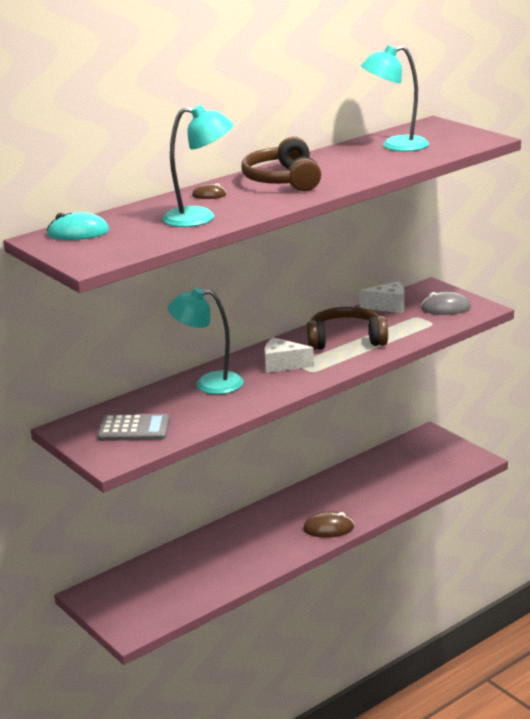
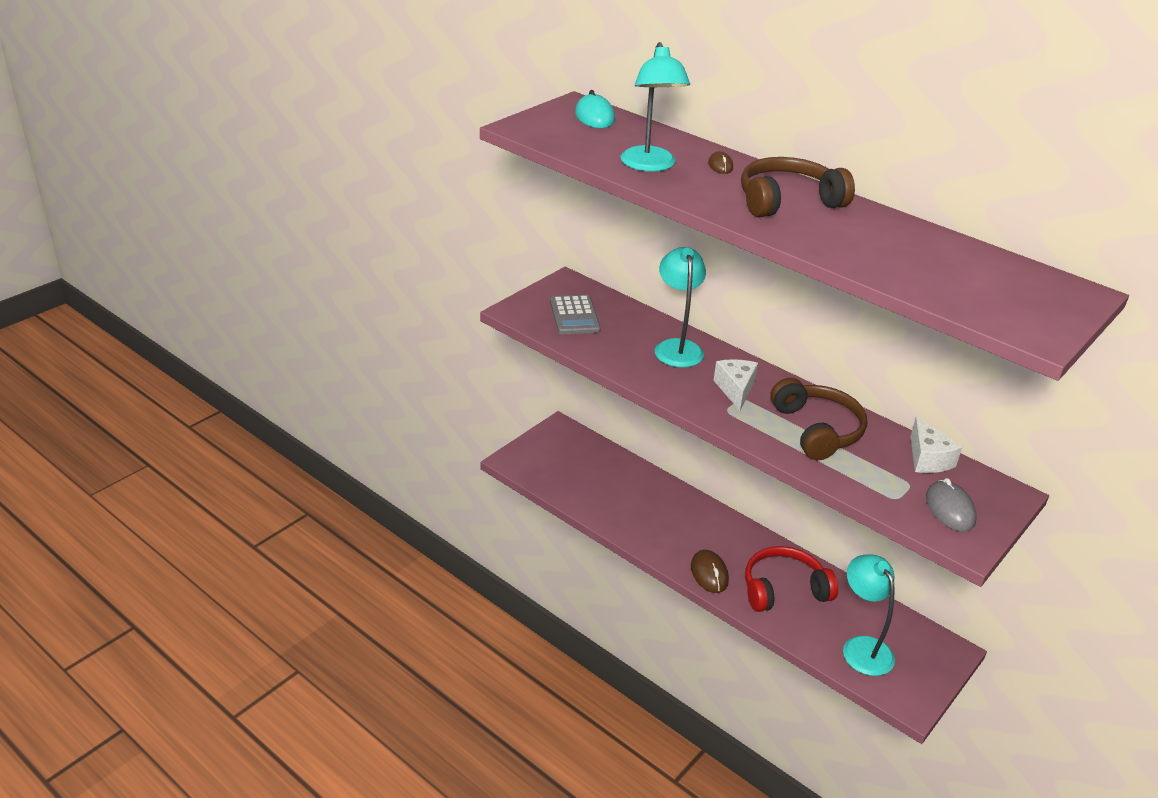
camera: 75 degrees right, 10 degrees up
(353, 494) = (783, 589): none -> red headphones
(395, 145) = (961, 267): turquoise lamp -> turquoise lamp (862, 647)

